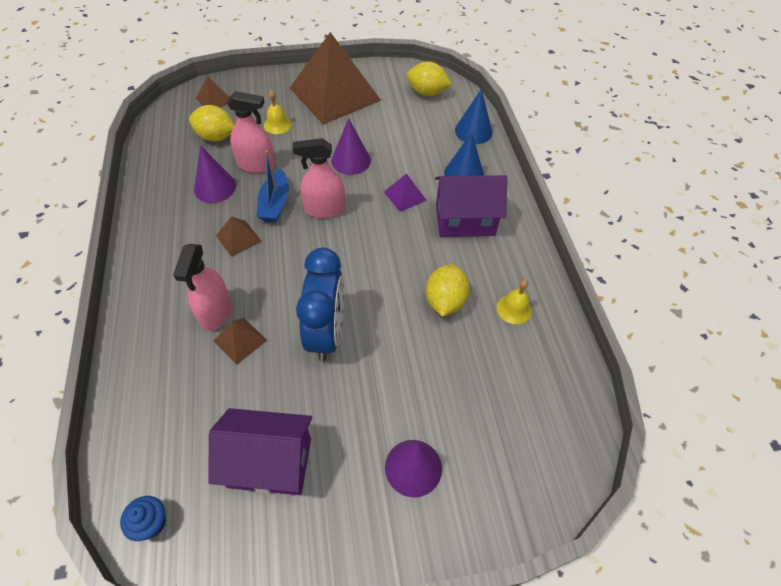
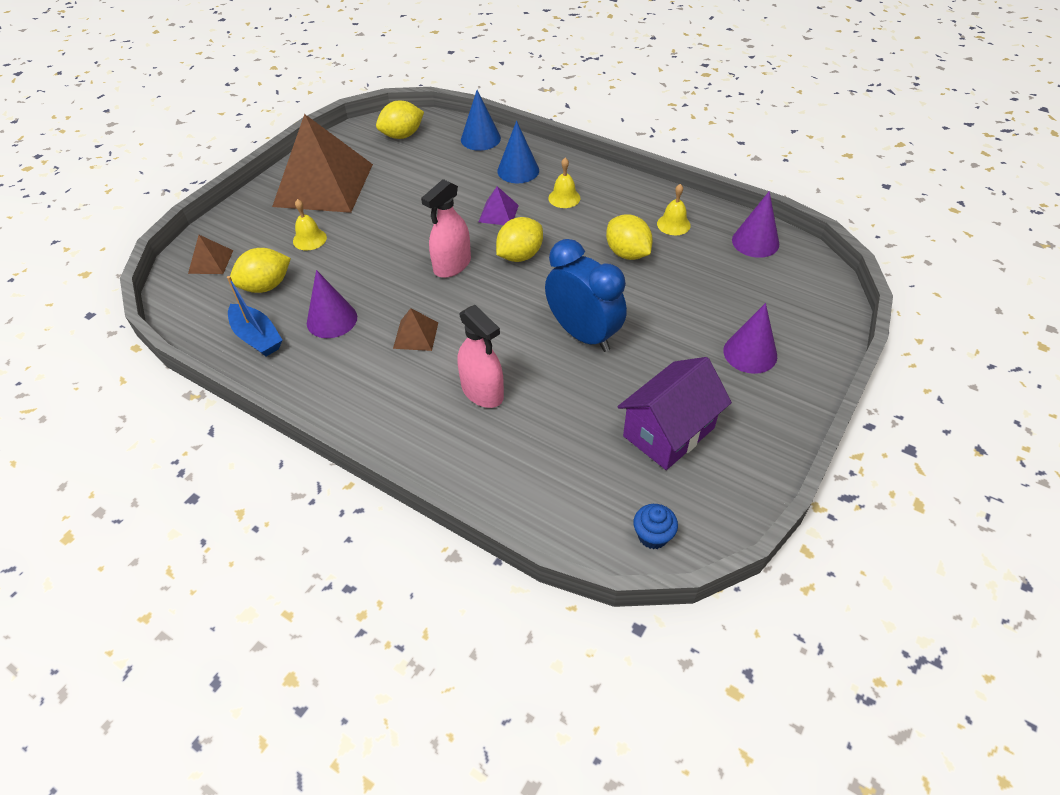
camera: 45 degrees left, 5 degrees down
(240, 340) = (531, 390): brown pyramid -> none
(256, 165) = (341, 278): pink spray bottle -> none
(275, 204) = (405, 291): blue boat -> blue boat (257, 337)
(351, 160) = (418, 220): purple cone -> purple cone (755, 242)
(373, 238) = (520, 256): none -> yellow lemon
(465, 220) = (564, 198): purple house -> yellow bell

